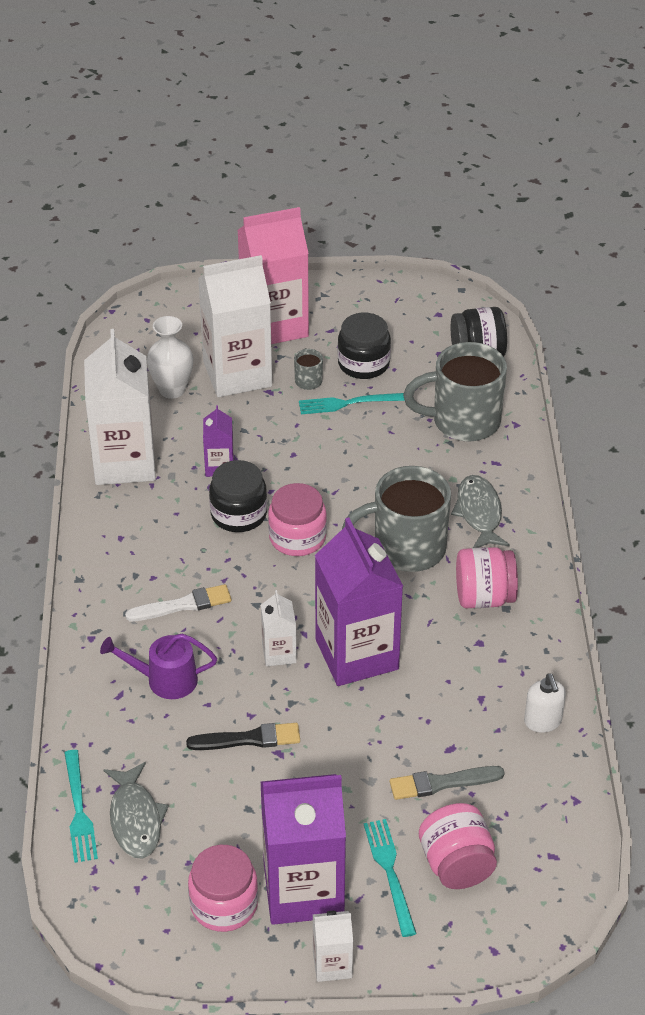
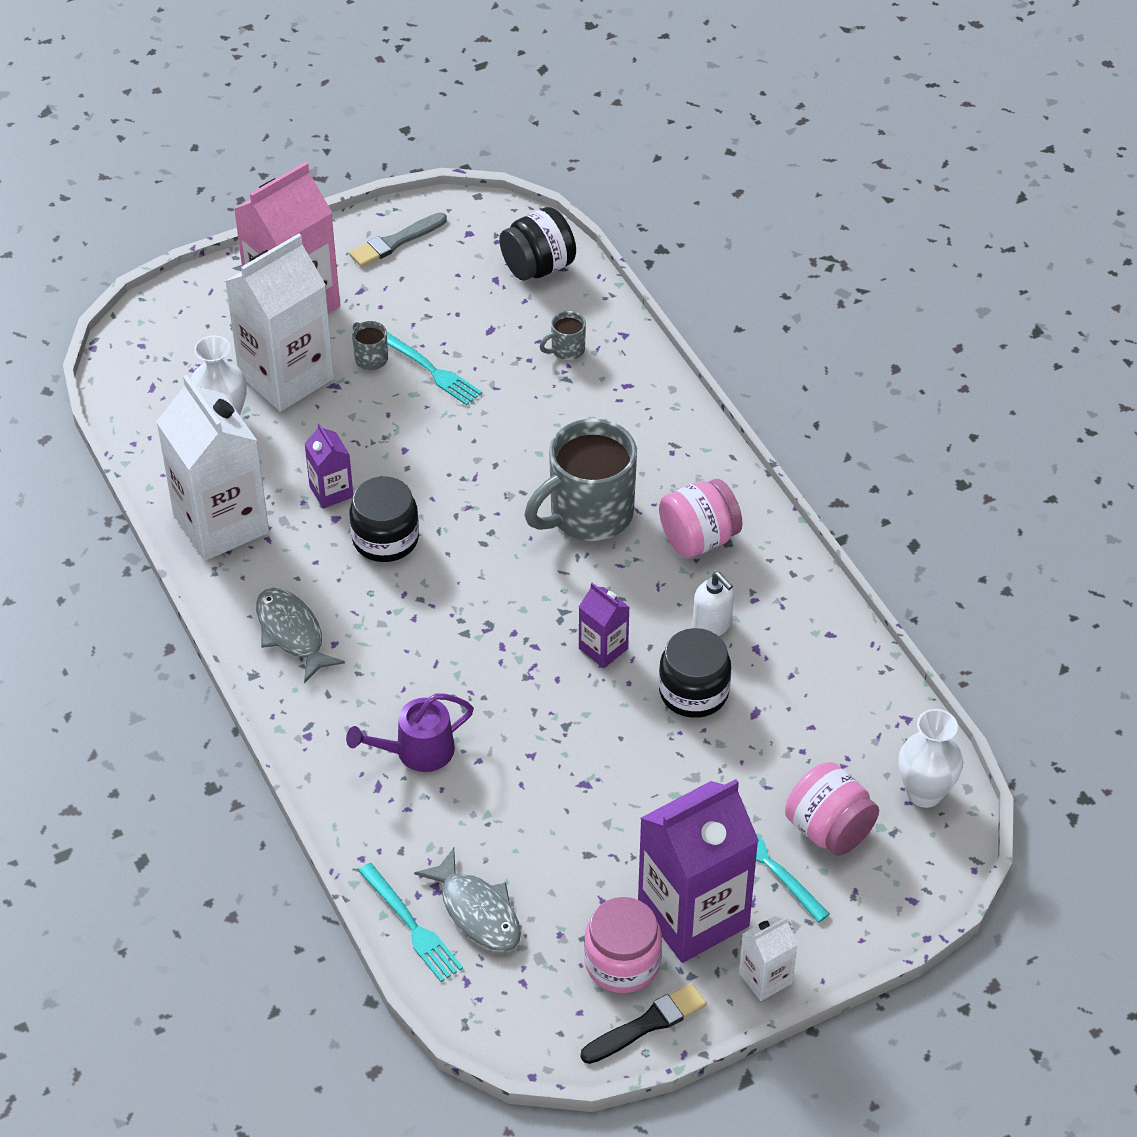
camera: 25 degrees left, 5 degrees up
(182, 605) = (386, 662): white brush -> none
(248, 739) = (544, 781): black brush -> black brush (647, 1024)
(279, 653) = (521, 677): white carton -> none
(297, 537) = (465, 543): pink jar -> none
(349, 403) = (431, 370): turquoise fork -> turquoise fork turned 105 degrees counterclockwise
(356, 654) = (603, 648): purple carton -> purple carton, size x0.47
(363, 364) = (420, 318): black jar -> black jar (693, 692)
(442, 783) = (767, 751): grey brush -> grey brush (396, 242)
(463, 421) = (566, 350): grey mug -> grey mug, size x0.42
(479, 513) = (642, 448): grey fish -> grey fish (292, 633)
(543, 721) = (831, 650): white soap dispenser -> white soap dispenser (712, 625)
(556, 866) = (924, 793): none -> white vase

